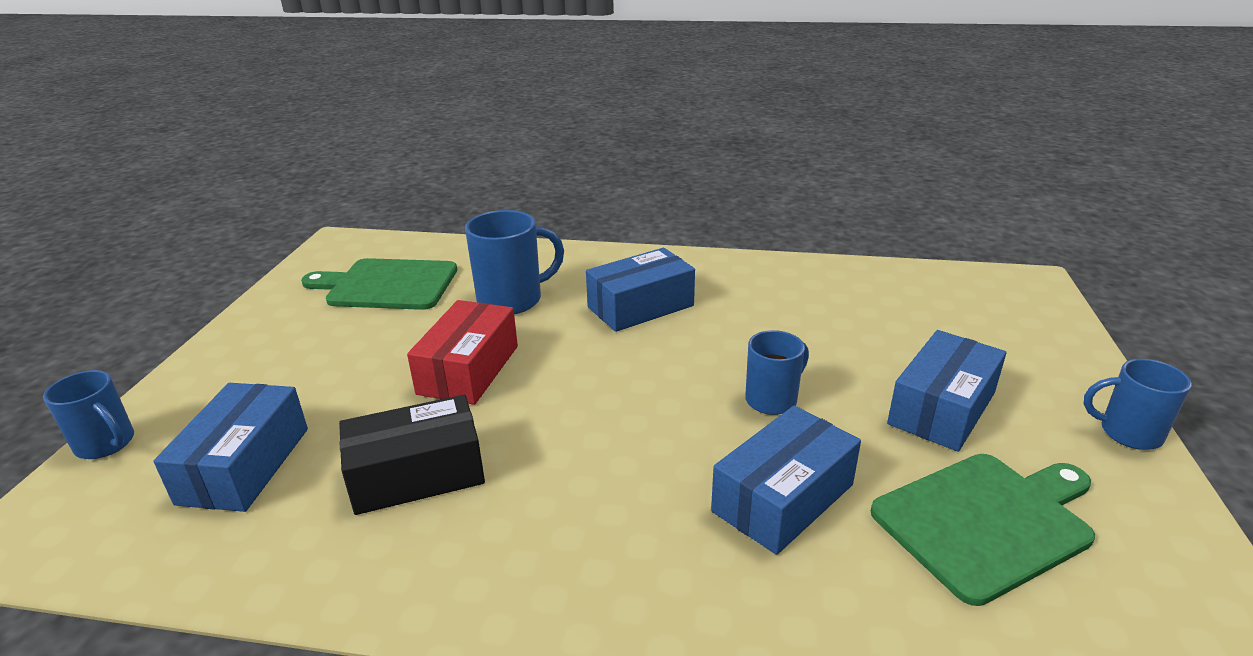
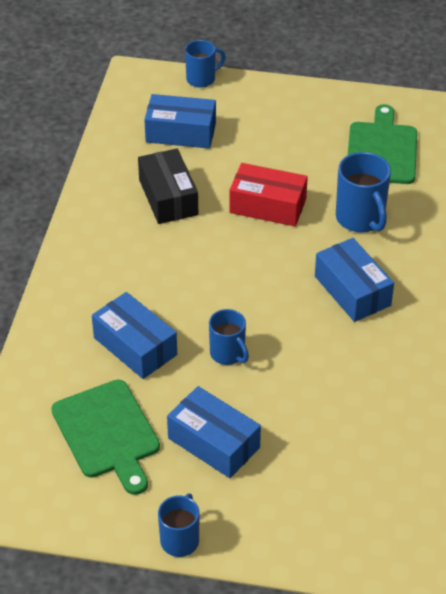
camera: 90 degrees right, 15 degrees up
(106, 444) = (202, 79): blue mug -> blue mug turned 150 degrees counterclockwise

